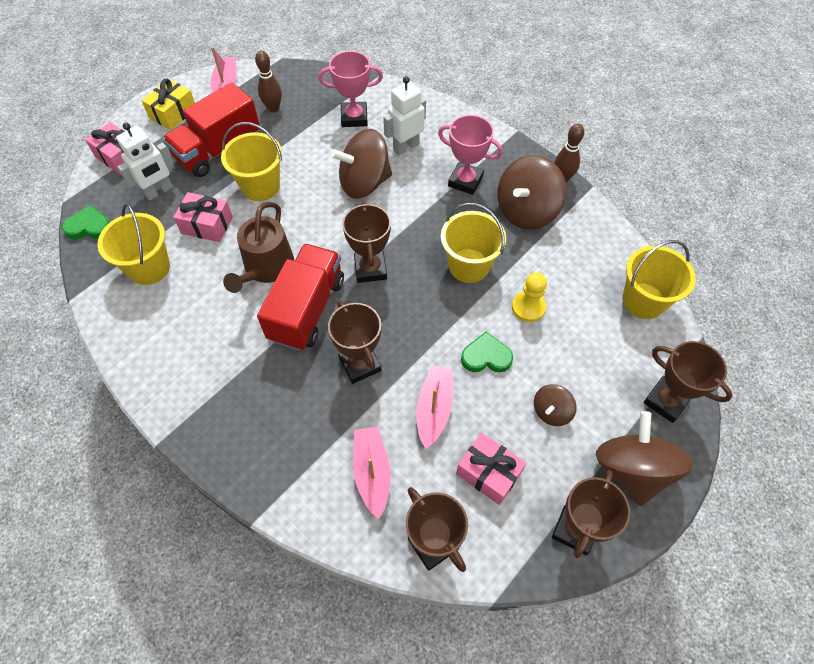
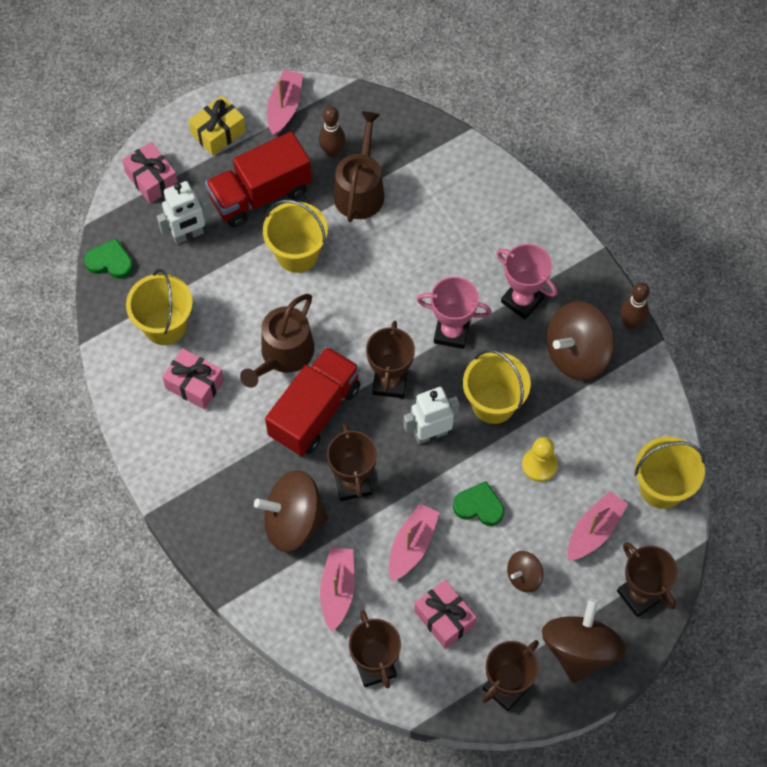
camera: 15 degrees right, 5 degrees up
(207, 225) = (232, 289): pink gift -> pink gift (195, 384)
(304, 130) = (360, 190): none -> brown watering can
(354, 117) = (421, 186): pink trophy -> pink trophy (451, 332)
(364, 183) = (410, 276): brown spinning top -> brown spinning top (293, 521)
(406, 147) = (469, 240): white robot -> white robot (430, 433)
(600, 352) = (594, 530): none -> pink boat

